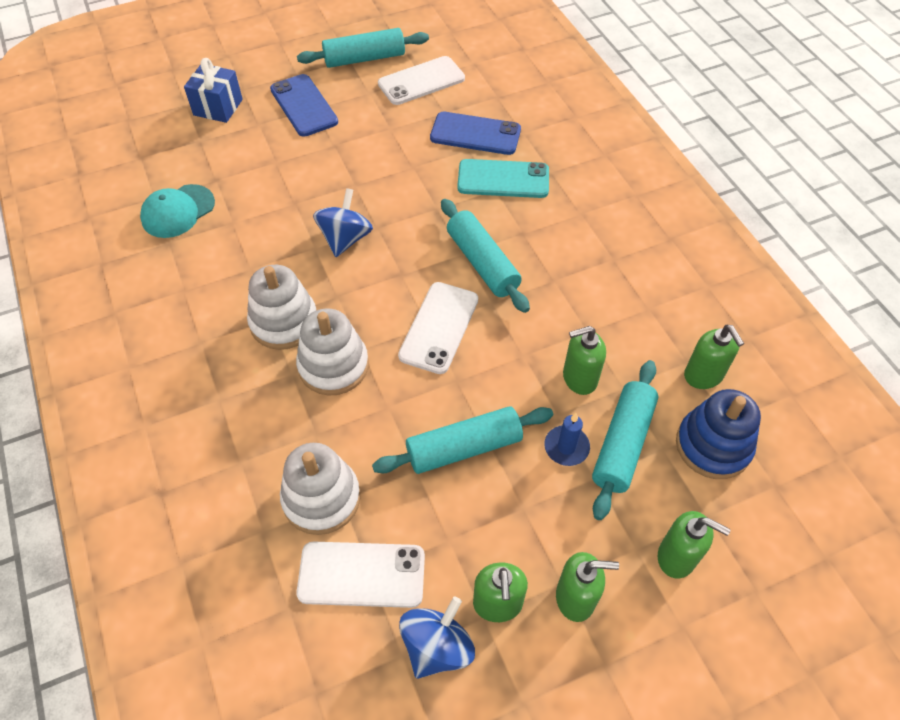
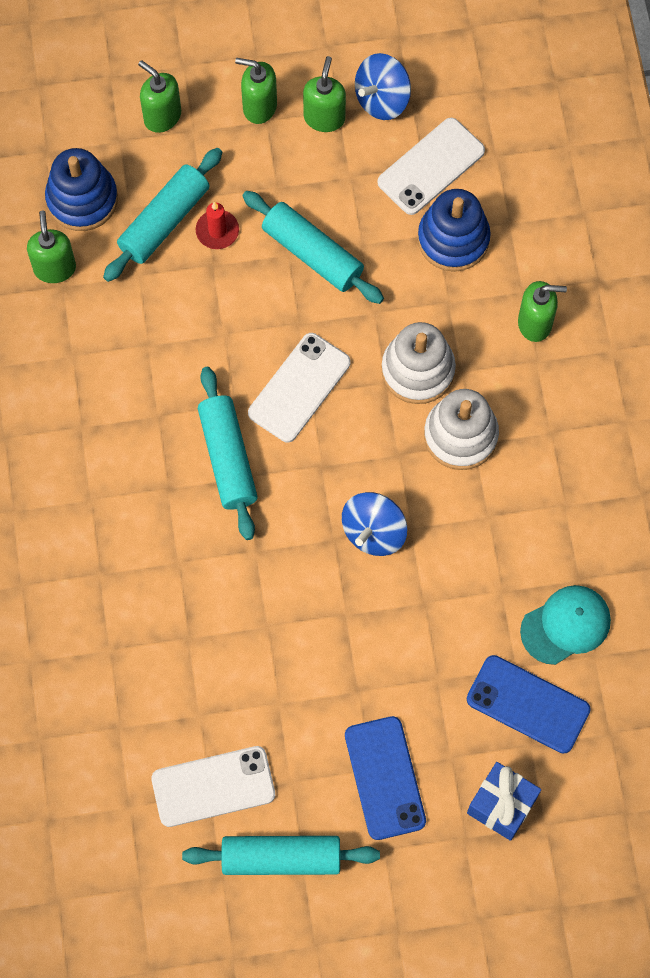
camera: 165 degrees left, 15 degrees up
(321, 498) = (453, 239): white stacking toy -> blue stacking toy
(361, 575) = (431, 166): white phone -> white phone turned 60 degrees counterclockwise
(464, 447) = (312, 254): turquoise rolling pin -> turquoise rolling pin turned 45 degrees clockwise
(475, 134) = (171, 663): blue phone -> blue phone (528, 704)
(503, 179) = (162, 576): turquoise phone -> none
(566, 447) = (217, 231): blue candle -> red candle
(579, 378) = (177, 295): green soap dispenser -> green soap dispenser (535, 323)

